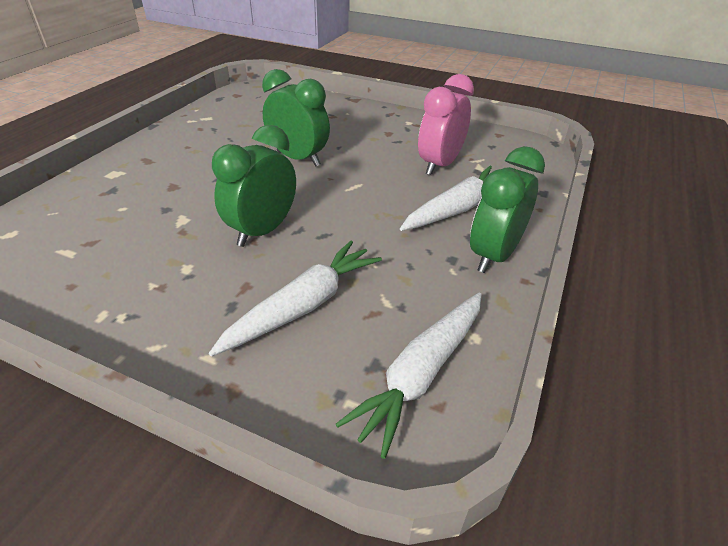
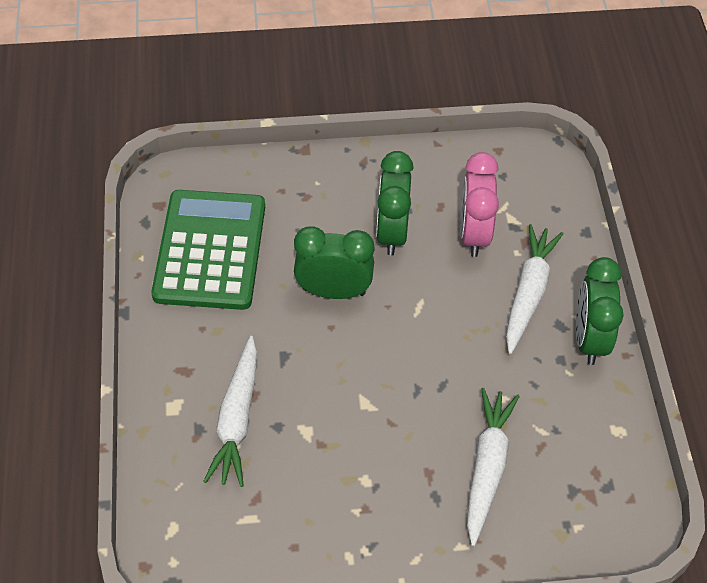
camera: 30 degrees left, 15 degrees up
(241, 118) = (210, 250): none -> green calculator
(262, 231) = (388, 408): green clock -> green clock (391, 232)
(421, 373) = (606, 481): white carrot -> white carrot (237, 419)

